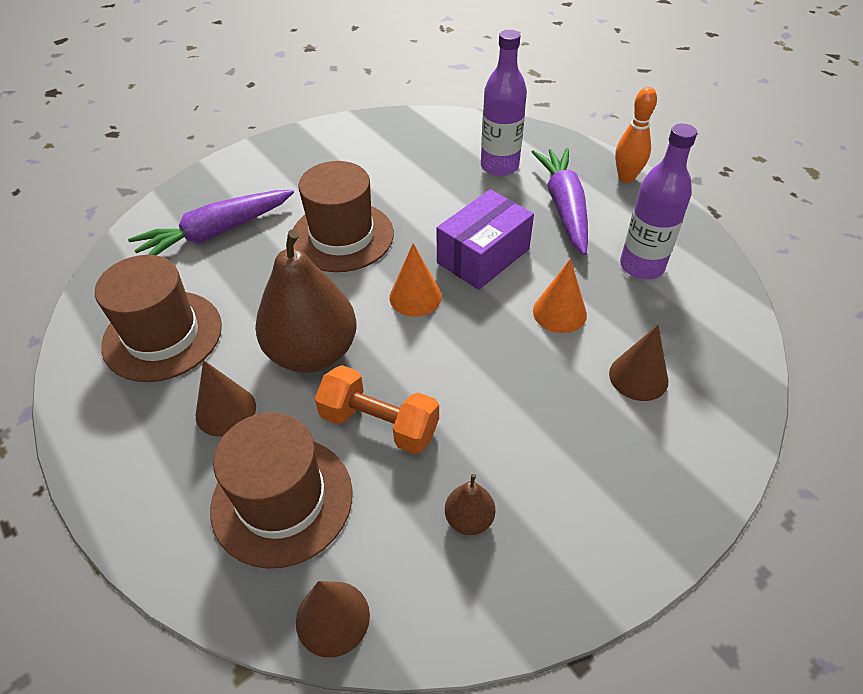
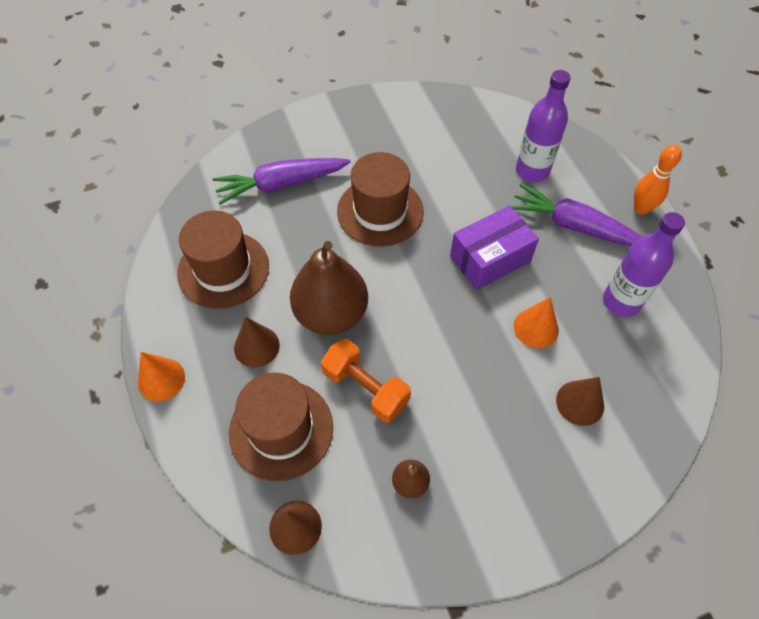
camera: 15 degrees right, 10 degrees up
(415, 297) = (423, 283): orange cone -> orange cone (161, 379)
(564, 207) = (574, 226): purple carrot -> purple carrot turned 75 degrees counterclockwise

